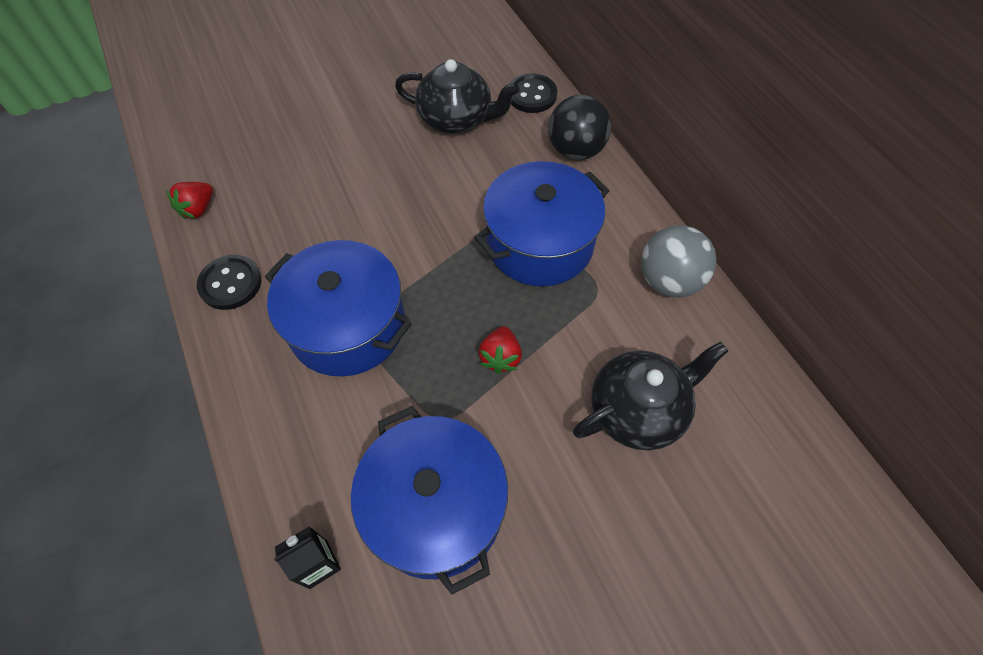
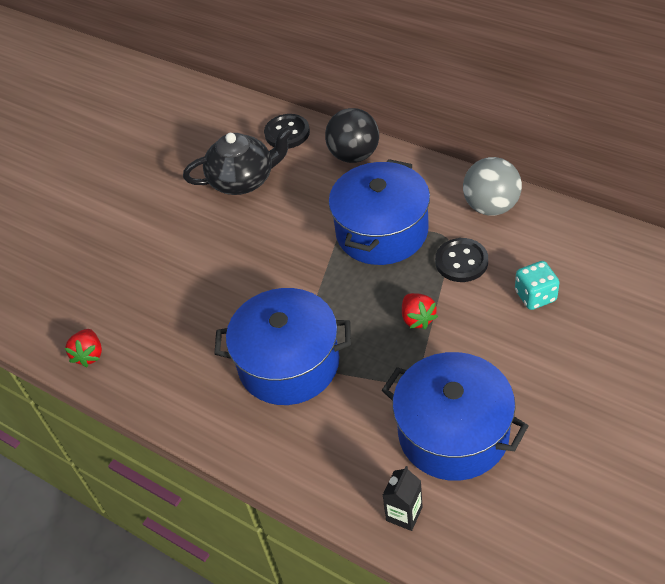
camera: 25 degrees left, 10 degrees down
(230, 283) = (169, 389): black button -> black button (461, 261)
(638, 410) = (535, 296): black teapot -> turquoise dice

